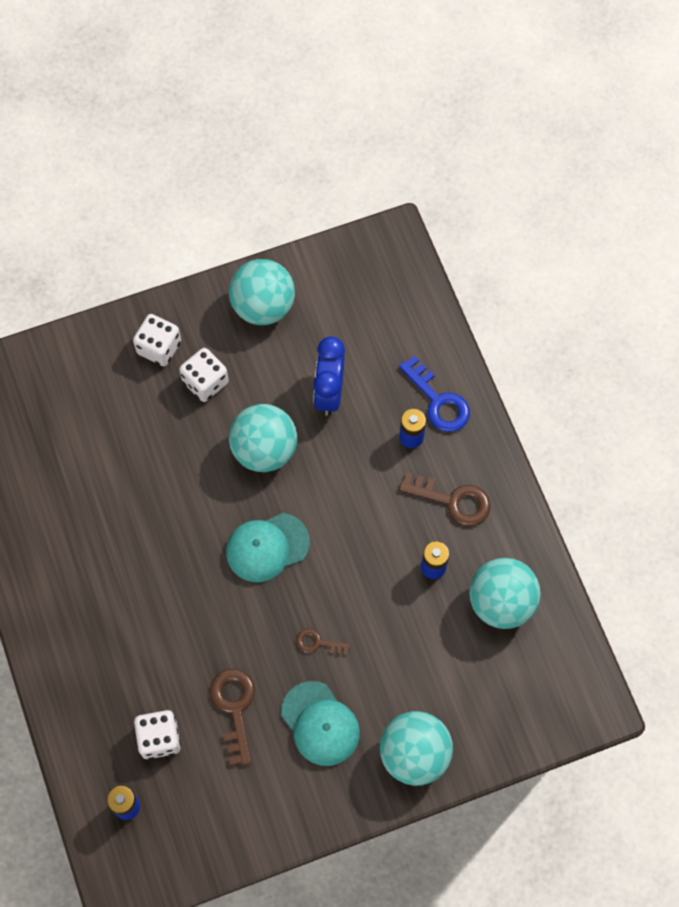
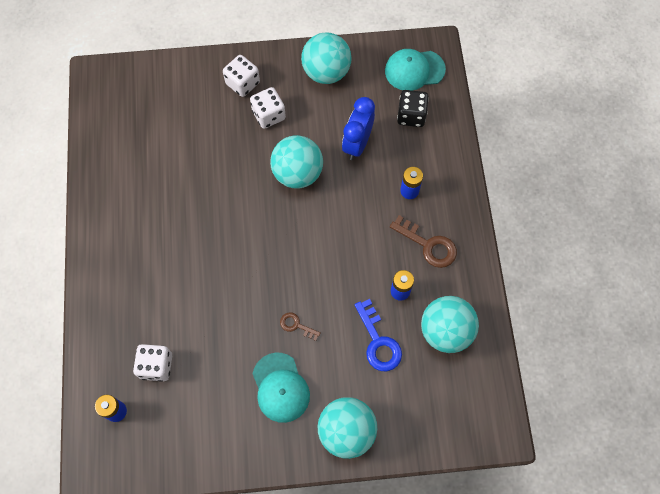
camera: 15 degrees right, 0 degrees up
(234, 708) = (219, 358): brown key -> none
(267, 547) = (279, 244): turquoise cap -> turquoise cap (414, 70)
(387, 338) = (411, 115): none -> black dice
(438, 401) = (437, 170): blue key -> blue key (378, 342)

